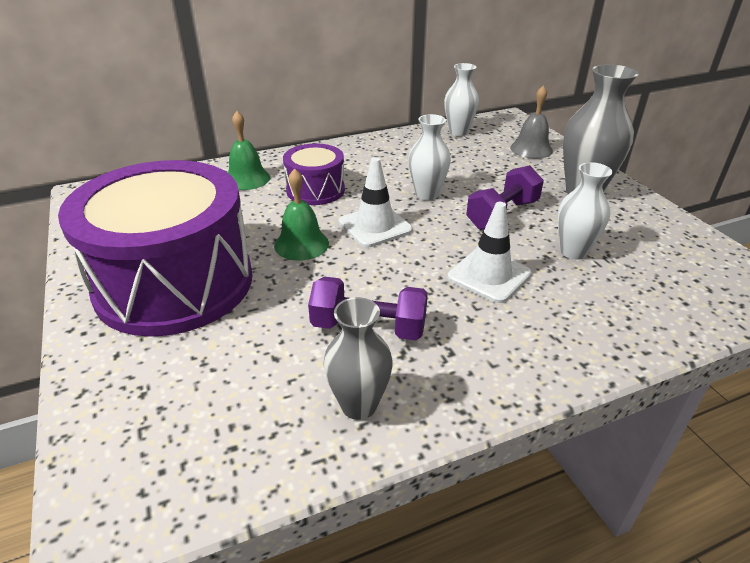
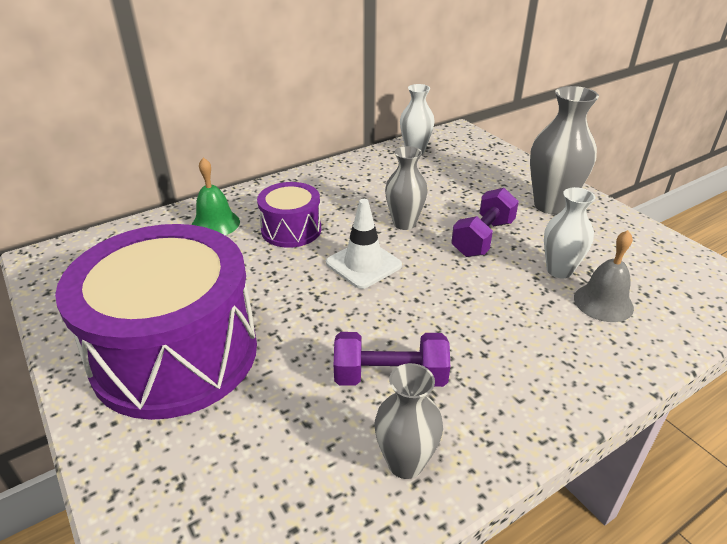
camera: 10 degrees left, 0 degrees up
(301, 244) = (295, 293): green bell -> none
(427, 194) = (404, 223): white vase -> grey vase
(489, 275) = (489, 305): white traffic cone -> none
(531, 149) = (490, 164): grey bell -> grey bell (603, 302)

